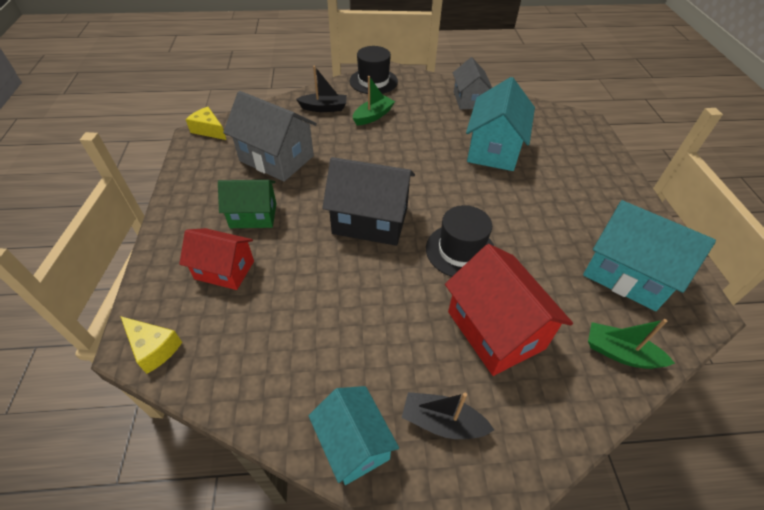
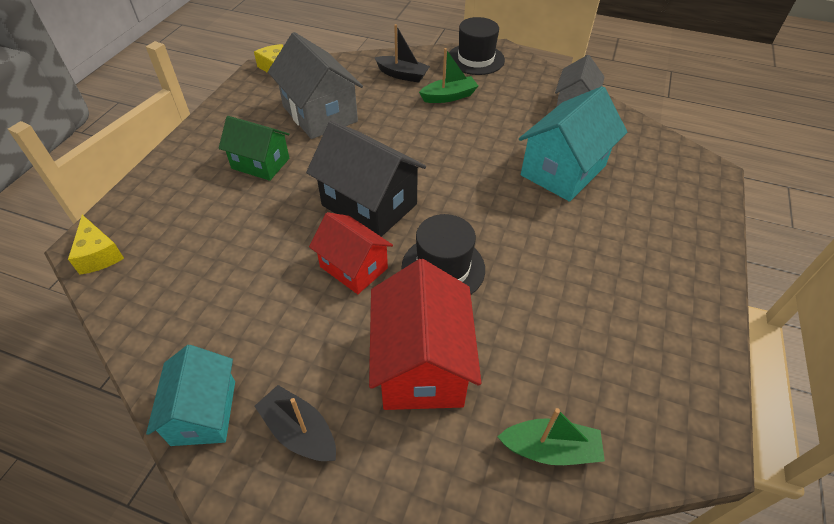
camera: 25 degrees right, 0 degrees up
(224, 270) = (201, 206): red house -> red house (353, 267)
(620, 353) = (550, 449): green boat -> green boat turned 135 degrees clockwise
(627, 274) = (628, 366): turquoise house -> none

